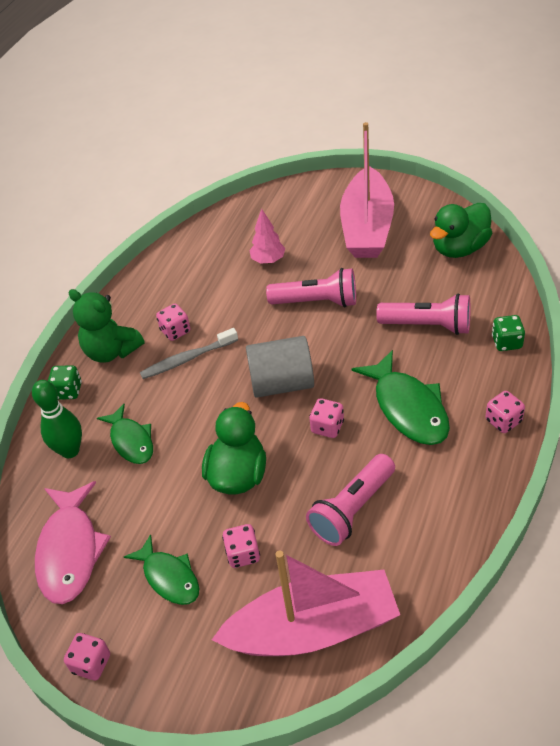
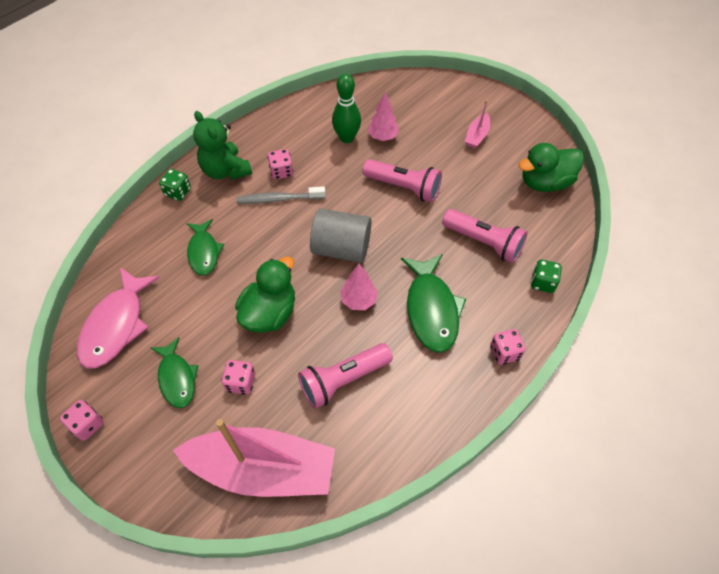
camera: 15 degrees right, 10 degrees up
(70, 450) = (156, 242): green bowling pin -> green bowling pin (346, 138)
(327, 427) = (358, 300): pink dice -> pink tree
(367, 227) = (477, 136): pink boat -> pink boat, size x0.42

